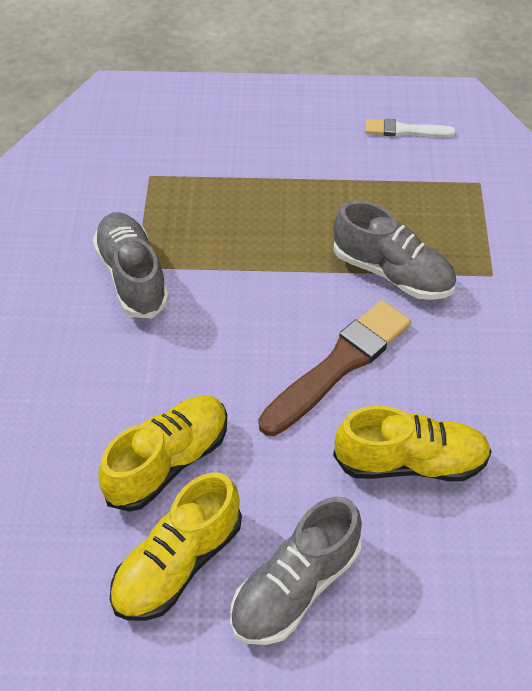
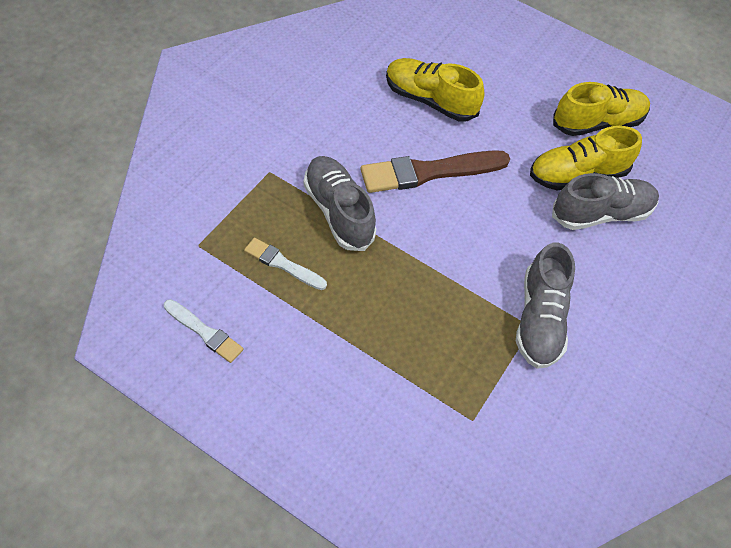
camera: 155 degrees left, 5 degrees up
(295, 587) = (538, 82): grey shoe -> grey shoe (600, 214)
(396, 204) = (283, 264): none -> white brush

